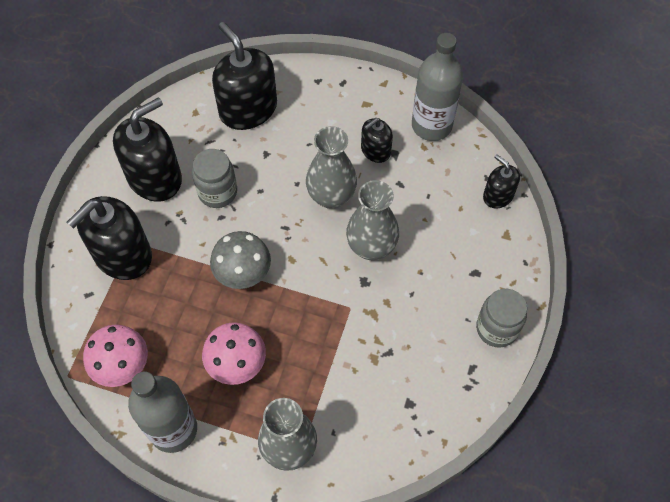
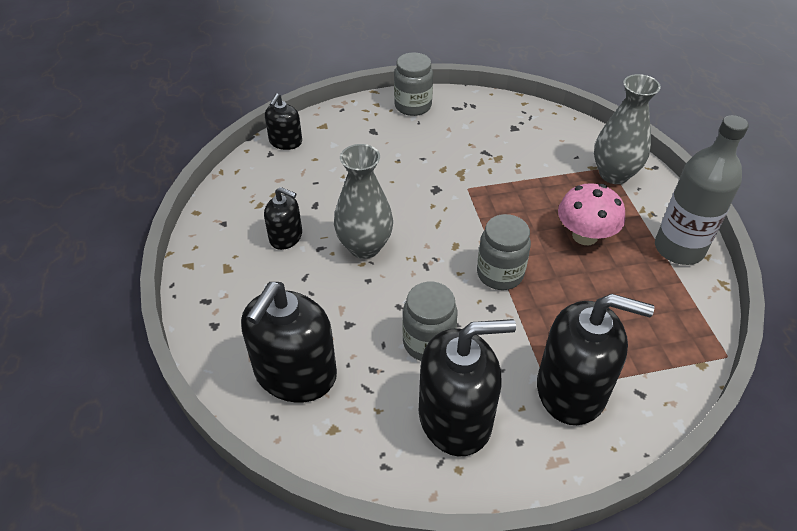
camera: 120 degrees left, 15 degrees down
(122, 365) = (672, 317): pink mushroom -> none
(154, 177) = (455, 417): black soap dispenser -> black soap dispenser turned 150 degrees clockwise
(243, 273) = (500, 274): grey mushroom -> grey jar
(371, 247) = (398, 198): grey vase -> none
(431, 125) = (228, 208): grey bottle -> none

